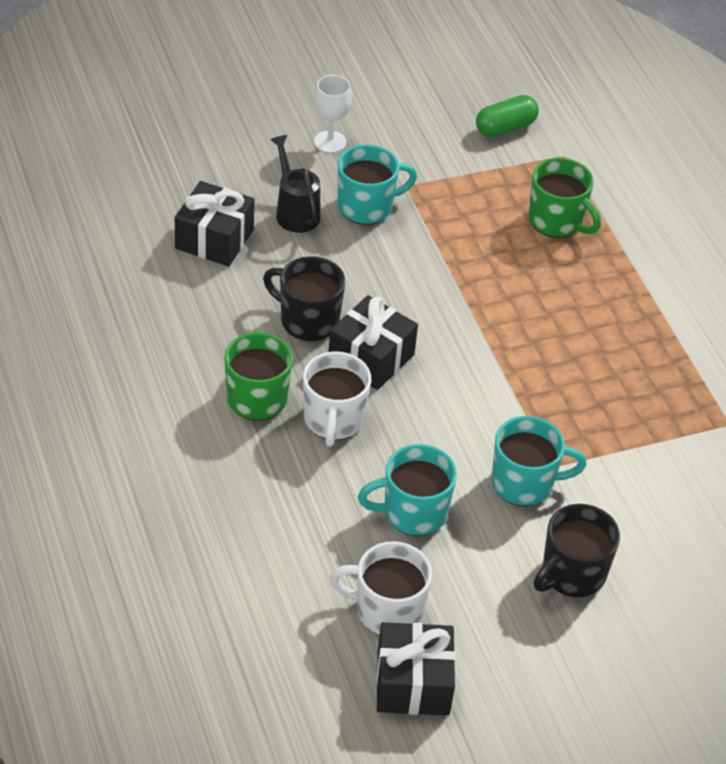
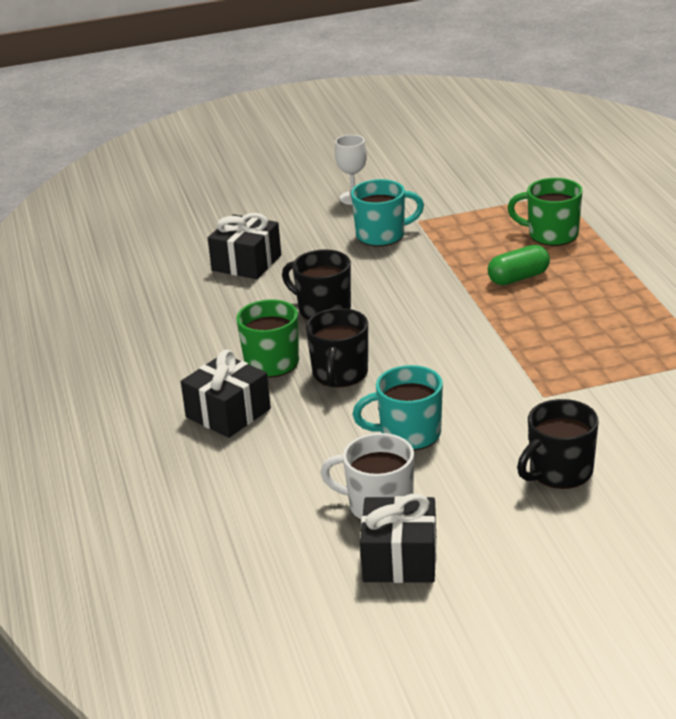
camera: 10 degrees right, 15 degrees down
(295, 211) = (319, 242): black watering can -> none
(333, 420) = (340, 374): white mug -> black mug
(371, 358) = (378, 331): black gift -> black gift (228, 413)
(505, 128) = (507, 180): green capsule -> green capsule (518, 278)
(524, 483) = (516, 409): turquoise mug -> none
(557, 221) = (551, 235): green mug -> green mug turned 150 degrees clockwise

